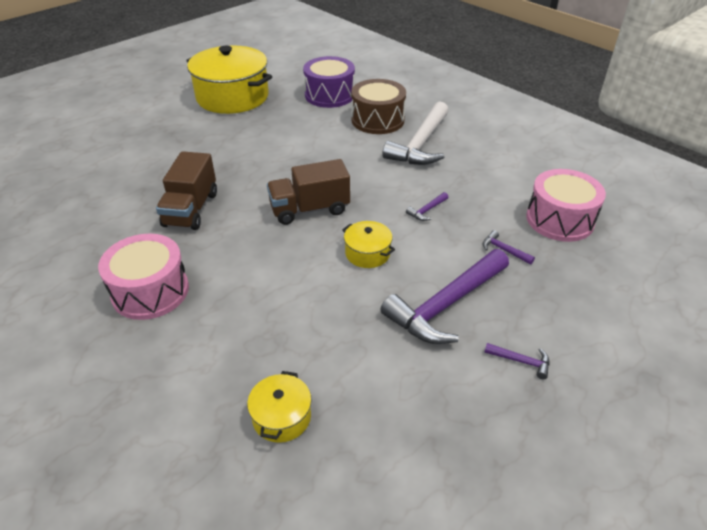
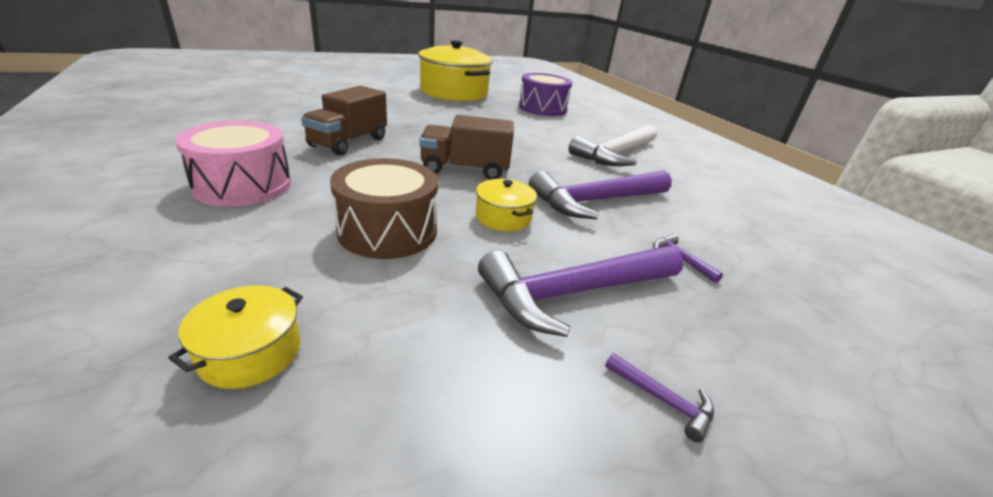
camera: 15 degrees right, 10 degrees down
(377, 120) = (579, 130): brown drum -> brown drum (388, 230)
(427, 210) = (596, 201): purple hammer -> purple hammer, size x2.50
(559, 220) = (768, 250): pink drum -> none

